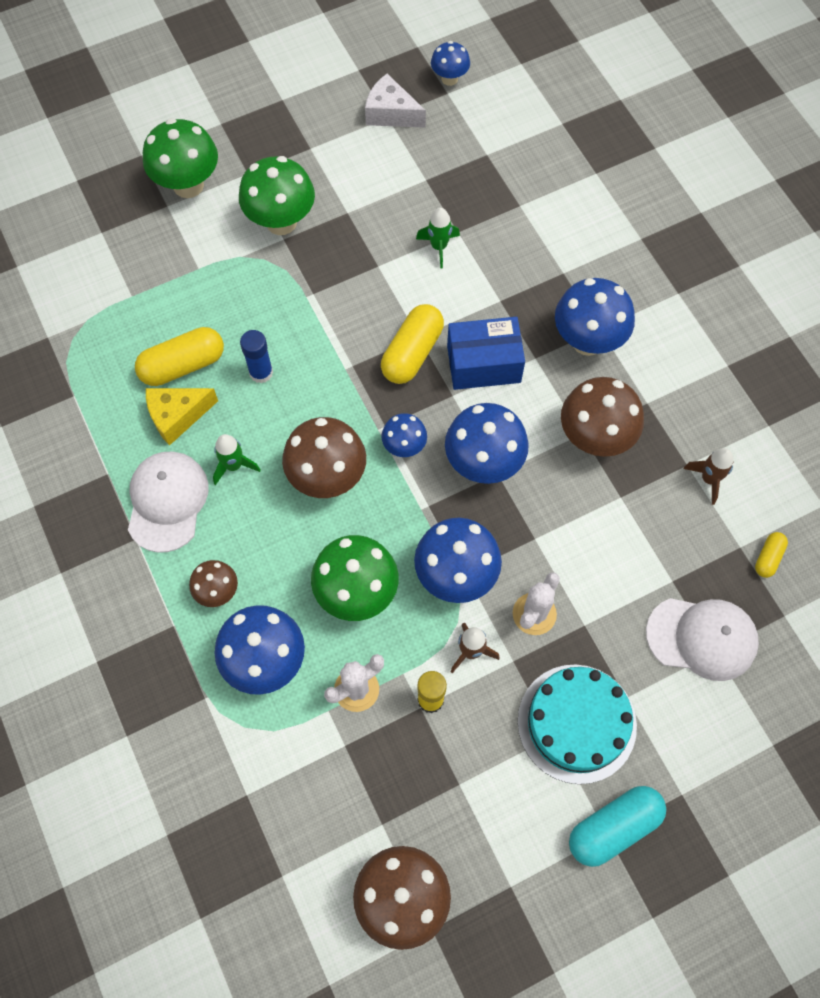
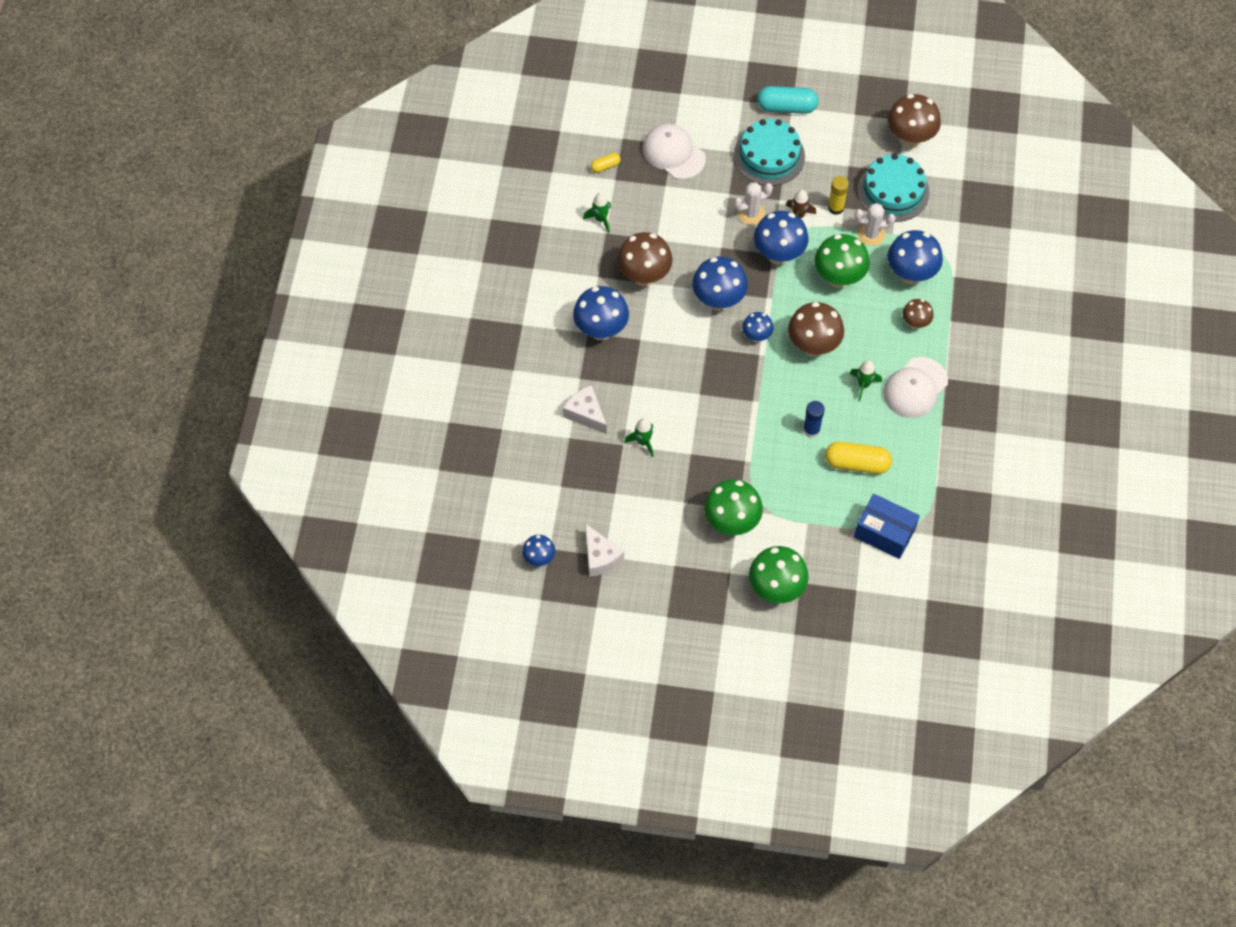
camera: 145 degrees left, 5 degrees down
(177, 416) = (879, 434): yellow cheese -> none
(369, 782) = (893, 191): none -> turquoise cake
(412, 353) = (711, 386): yellow capsule -> none
(483, 364) = (673, 354): blue box -> blue box (884, 533)
(523, 239) = (586, 414): none -> white cheese
(709, 479) = (600, 219): brown rocket -> green rocket

